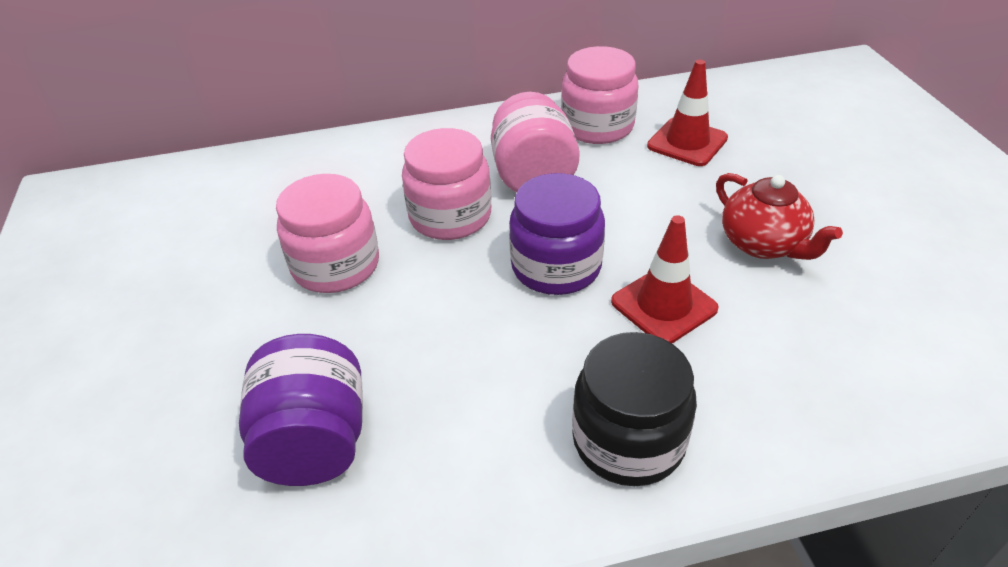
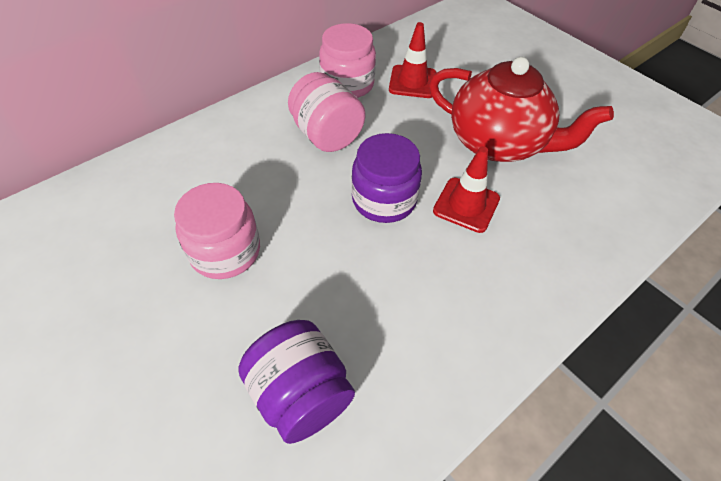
camera: 30 degrees left, 10 degrees up
(450, 216) = (287, 184): pink jar -> none
(628, 440) = (499, 305): black jar -> none
(763, 244) = (498, 143): red teapot -> red teapot, size x1.74

